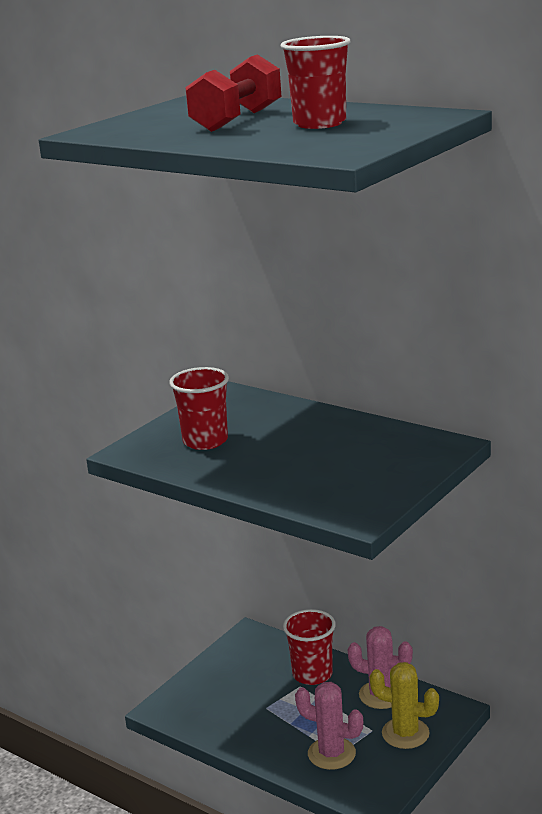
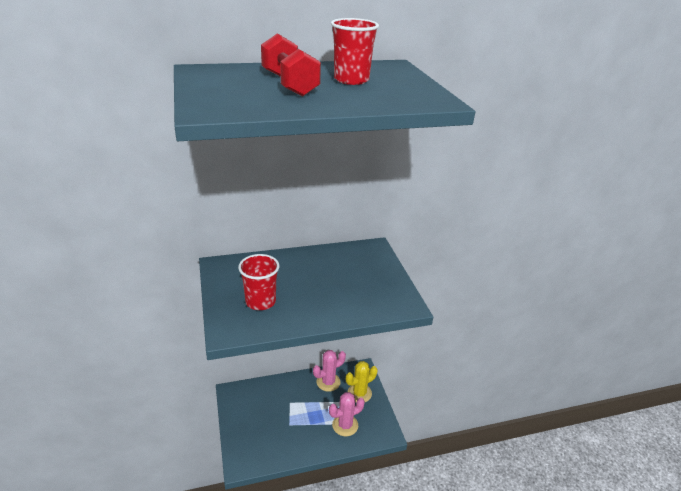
camera: 55 degrees left, 10 degrees up
(312, 674) = (287, 392): red cup -> none

